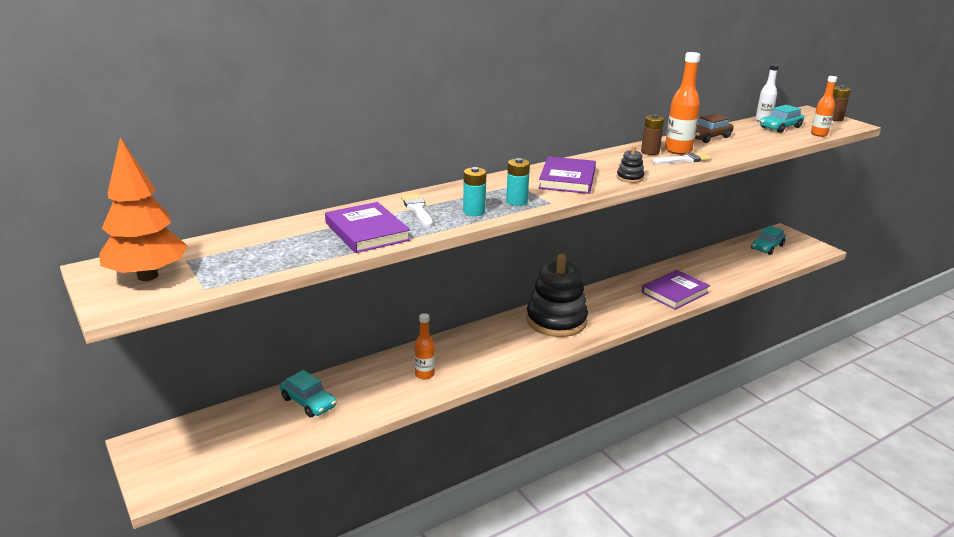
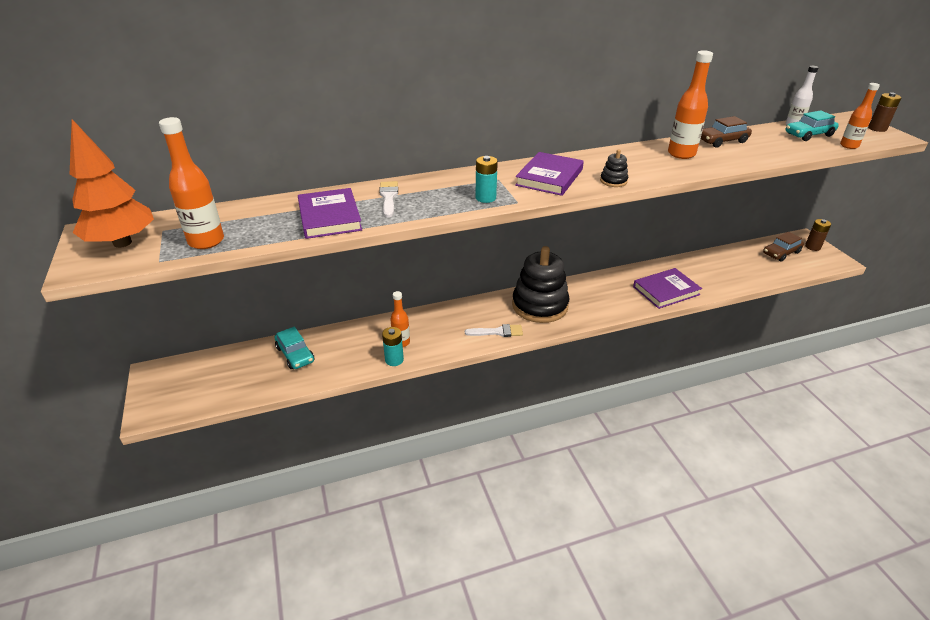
camera: 15 degrees right, 10 degrees up
(246, 265) = (206, 241): none -> orange bottle
(474, 212) = (439, 205): turquoise battery -> turquoise battery (394, 360)
(650, 152) = (650, 153): brown battery -> brown battery (812, 247)
(684, 159) = (682, 165): white brush -> white brush (498, 332)
(767, 247) = (781, 253): turquoise car -> brown car

